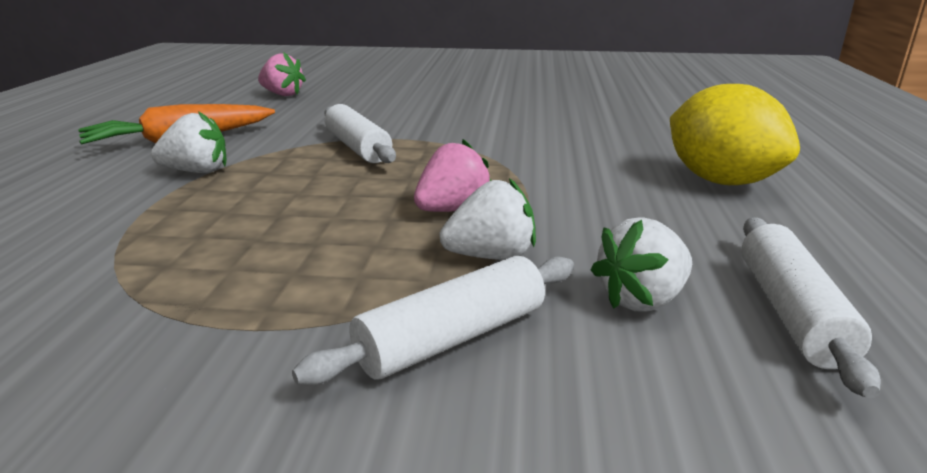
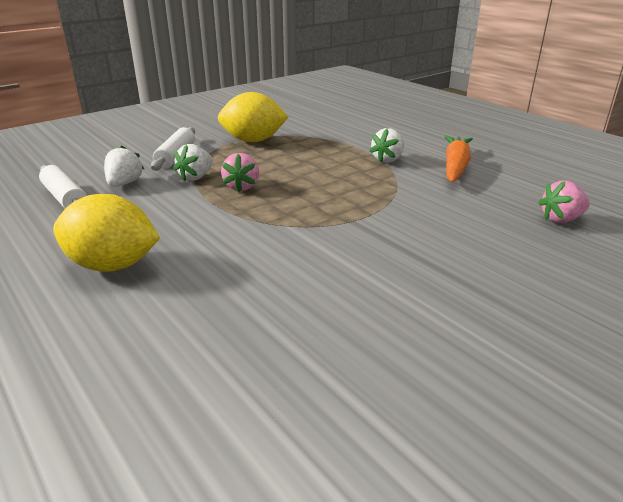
camera: 135 degrees right, 5 degrees up
(217, 306) = (253, 140): none -> yellow lemon
(357, 148) = (366, 198): white rolling pin -> none

